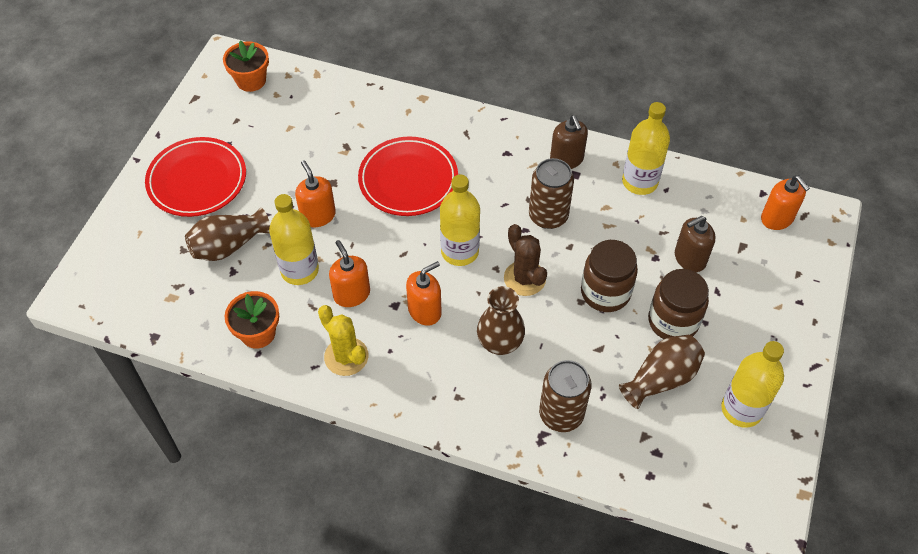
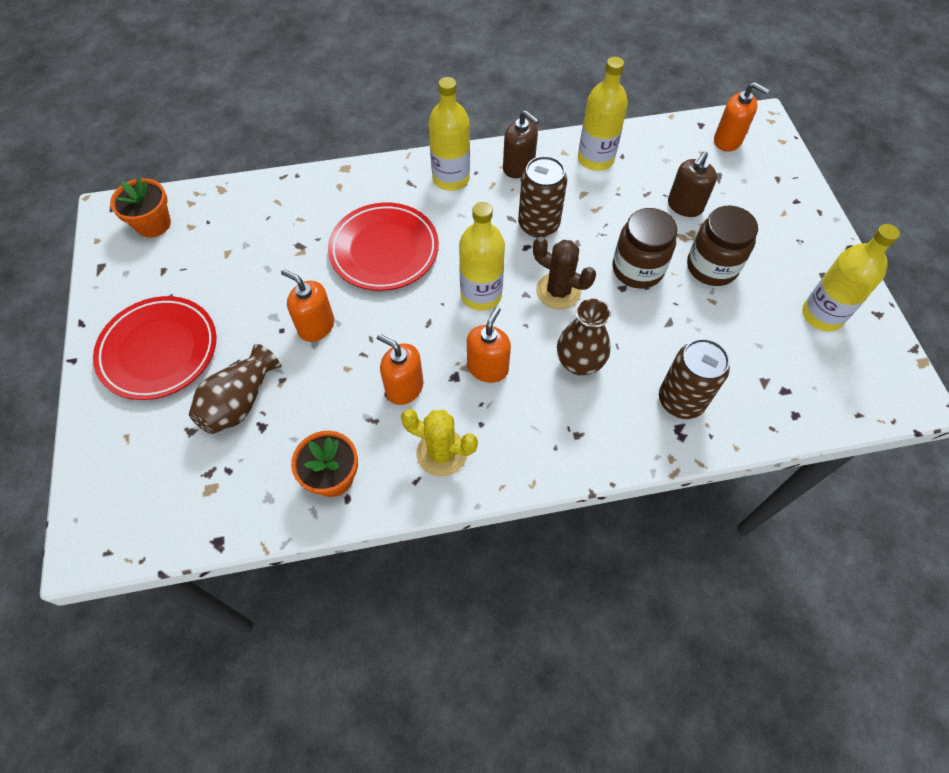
camera: 30 degrees left, 5 degrees up
(299, 270) = (334, 390): yellow bottle -> yellow bottle (451, 178)
(661, 378) = (739, 322): brown vase -> none

